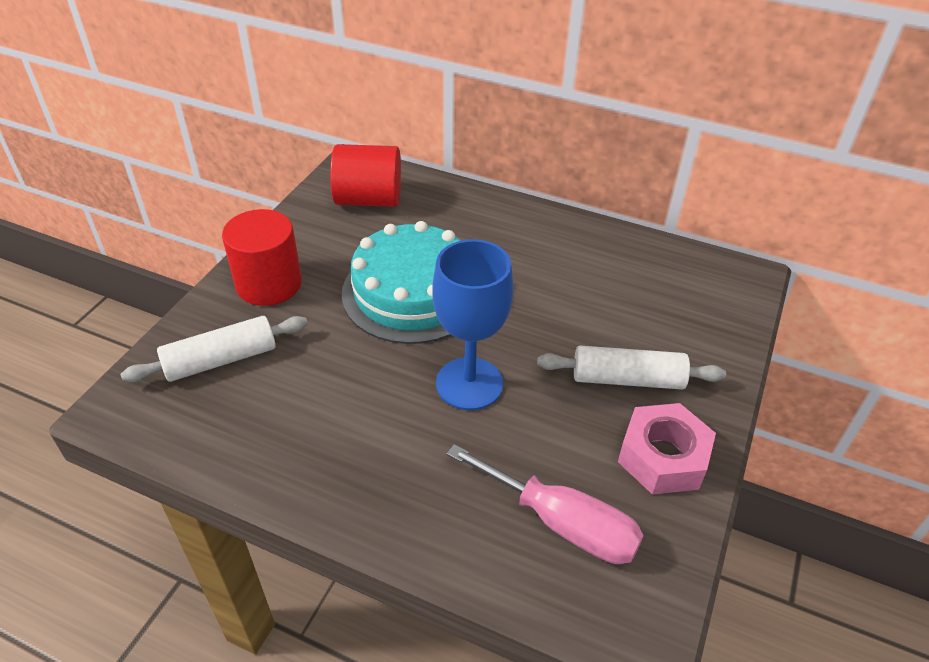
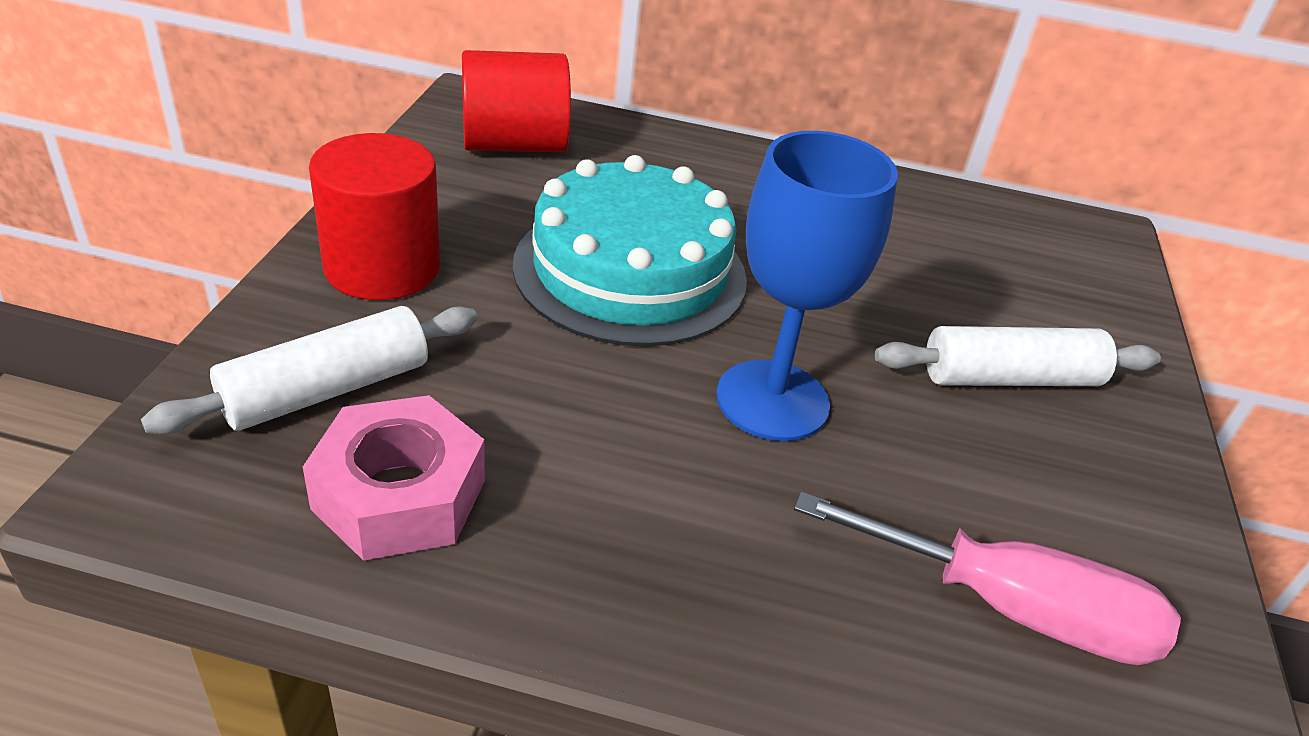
camera: 15 degrees left, 5 degrees down
(663, 457) = (1115, 488): pink nut -> pink nut (400, 494)

